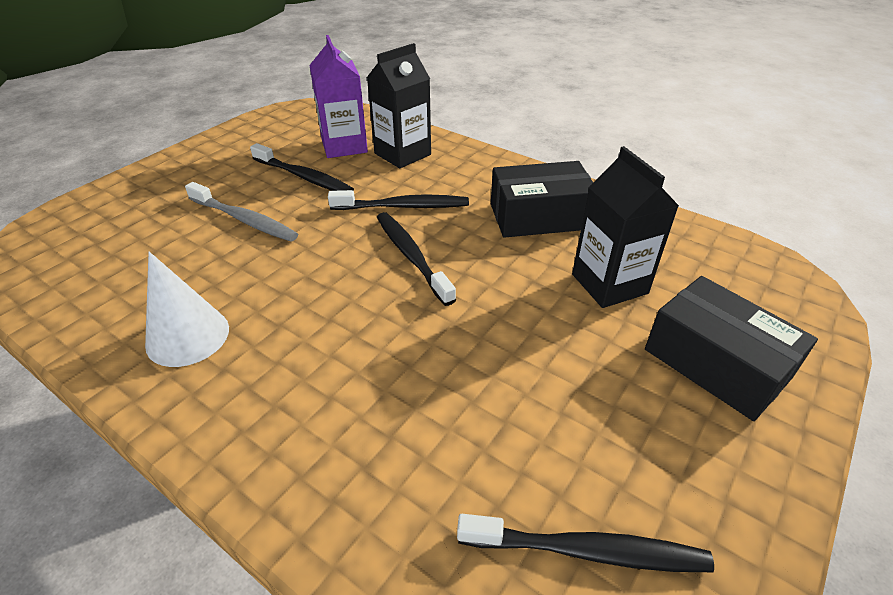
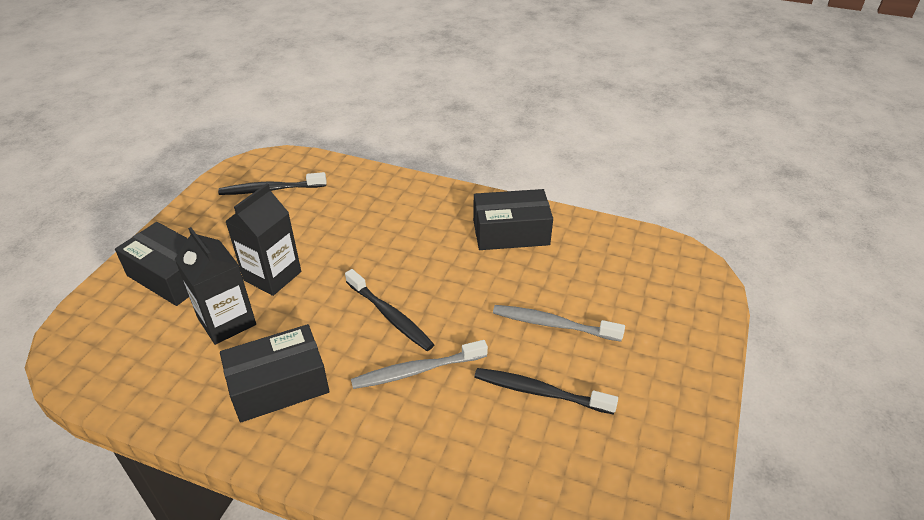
camera: 165 degrees right, 0 degrees up
(187, 336) = (511, 232): white cone -> black box
(344, 146) = (530, 461): purple carton -> none
(402, 154) = (449, 461): black carton -> black carton (272, 276)
(403, 206) = (416, 371): black toothbrush -> grey toothbrush

